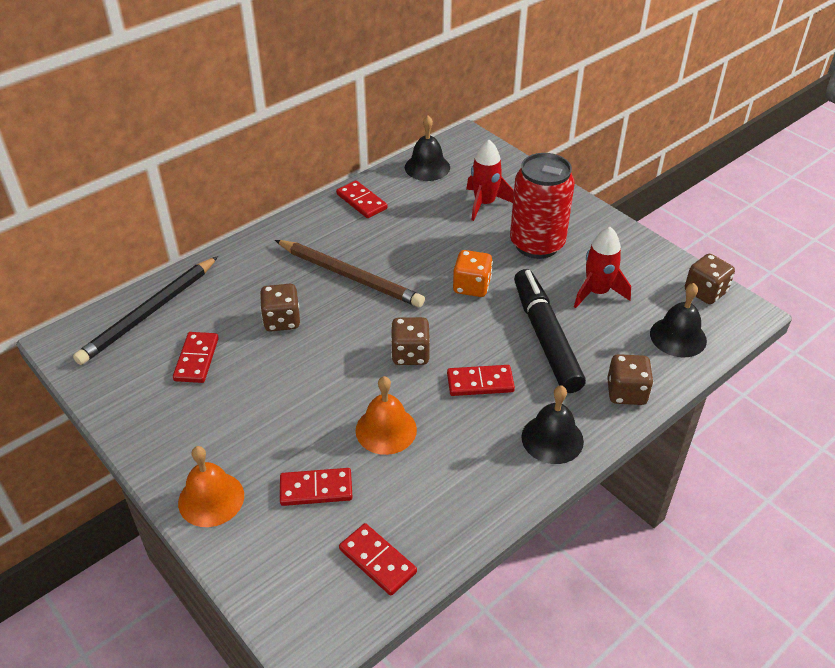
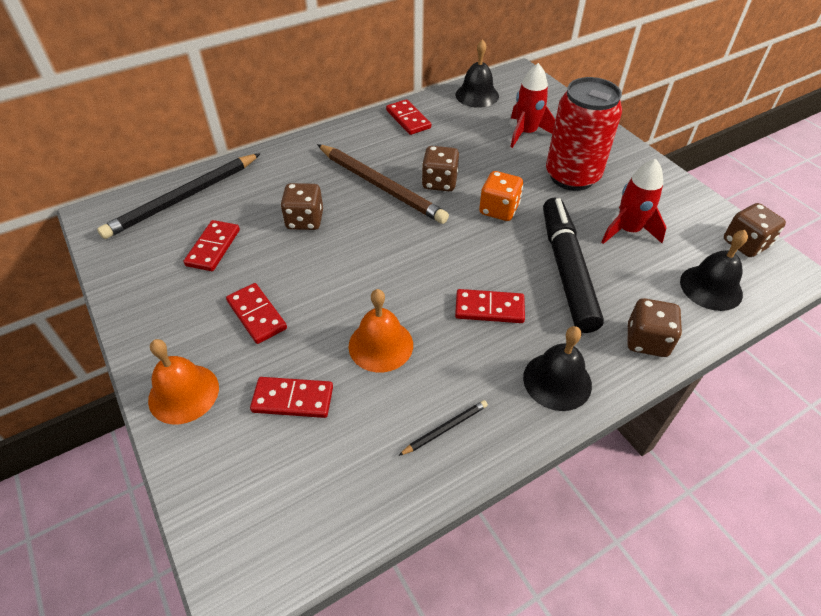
camera: 10 degrees right, 5 degrees up
(377, 561) = (338, 493): red domino -> red domino (257, 315)
(410, 354) = (423, 269): brown dice -> brown dice (439, 182)
(460, 494) = (445, 429): none -> black pencil

